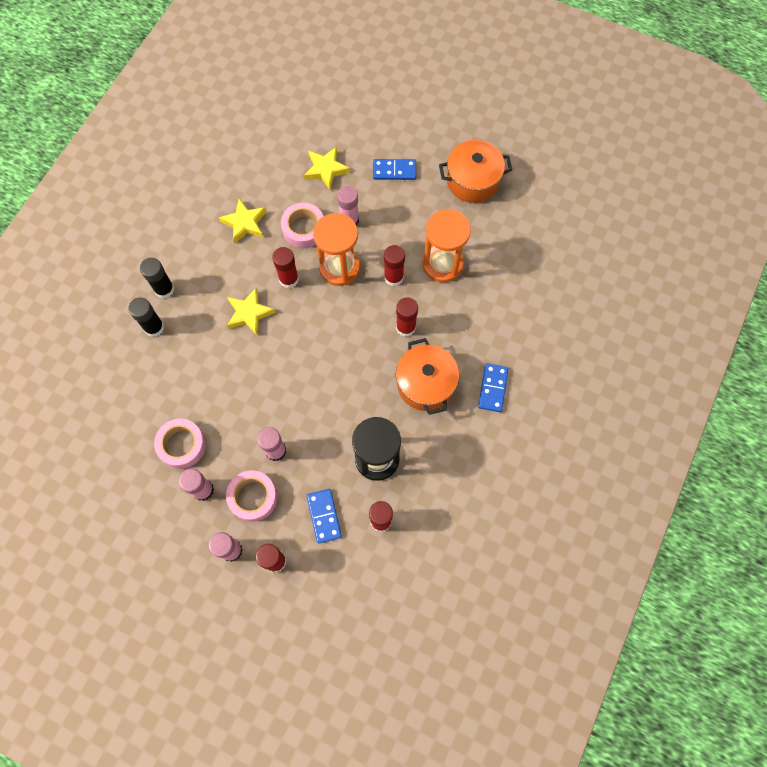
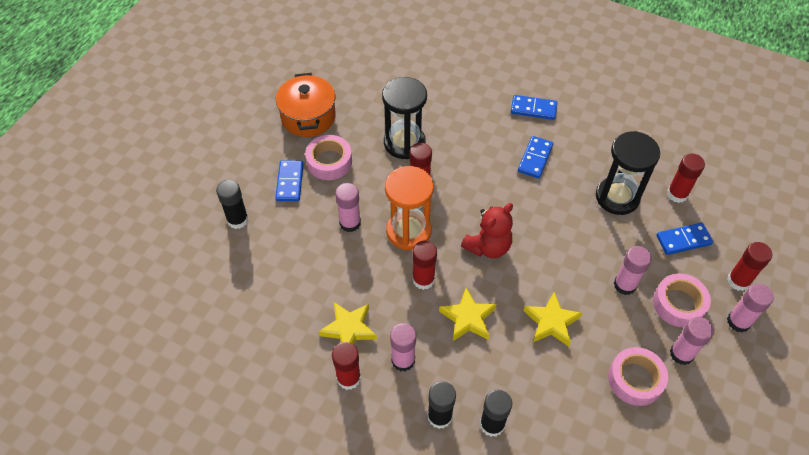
camera: 90 degrees left, 15 degrees down
(214, 263) = (403, 360): none -> pink glue stick
(304, 229) = (359, 267): pink tape -> pink tape (329, 162)
(321, 333) = (488, 247): none -> red teddy bear
(326, 170) = (282, 246): yellow star -> yellow star (551, 322)
(354, 135) = (237, 220): none -> black glue stick
(405, 327) = (476, 173): red glue stick -> red glue stick (348, 378)
(425, 384) = (535, 158): orange pot -> blue domino
(442, 264) = (404, 143): orange hourglass -> black hourglass

